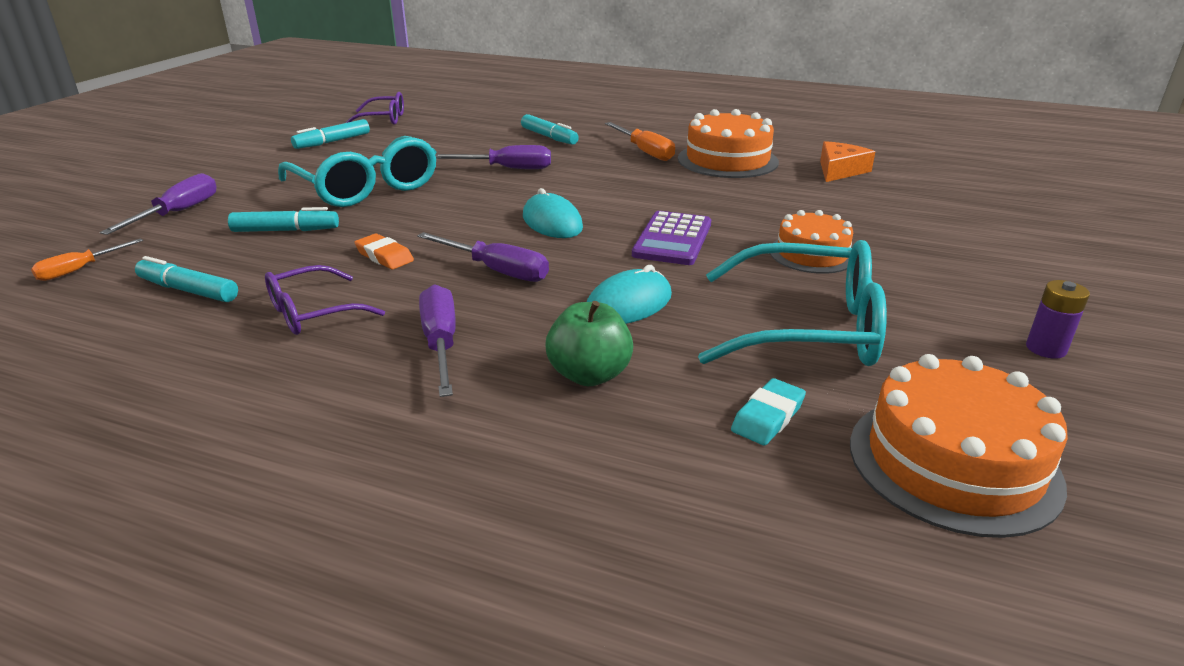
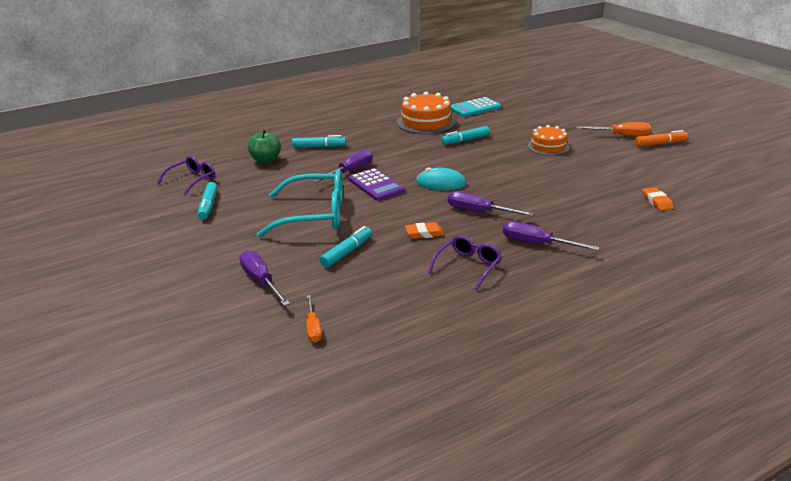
camera: 50 degrees left, 0 degrees up
(188, 290) = (395, 296): turquoise marker -> turquoise marker (465, 140)
(313, 313) = (468, 266): purple glasses -> purple glasses turned 150 degrees counterclockwise
(496, 270) = (479, 211): purple screwdriver -> purple screwdriver turned 135 degrees counterclockwise
(589, 375) = (597, 221): green apple -> green apple (266, 160)
(628, 304) = (548, 195): turquoise mouse -> none
(645, 152) = (383, 134): orange screwdriver -> orange screwdriver (621, 136)
(672, 239) = (498, 165): purple calculator -> purple calculator (376, 185)
(768, 417) = (657, 201): turquoise eraser -> orange eraser
(808, 328) = (605, 171): turquoise glasses -> none
(839, 170) = (475, 108): orange cheese -> turquoise calculator
(953, 462) = (707, 185): orange cake -> none
(1045, 349) = (660, 144): purple battery -> orange marker

